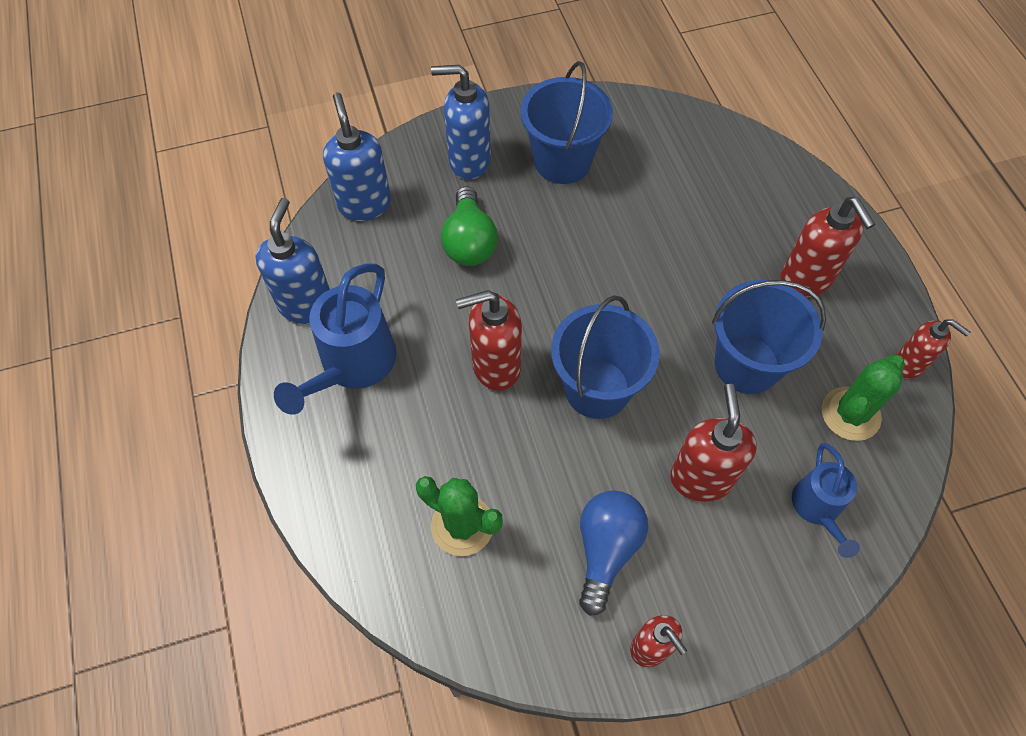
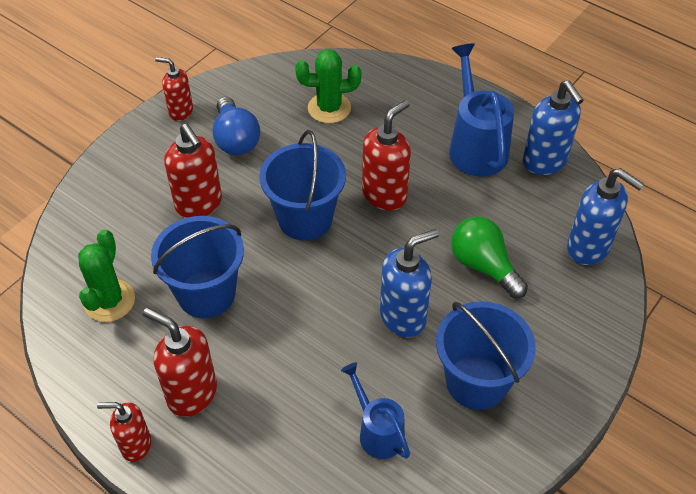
camera: 145 degrees right, 10 degrees down
(469, 161) = (552, 333): blue soap dispenser -> blue soap dispenser (403, 317)
(818, 509) = (109, 227): blue watering can -> blue watering can (377, 431)
(909, 364) = (74, 366): red soap dispenser -> red soap dispenser (135, 445)

